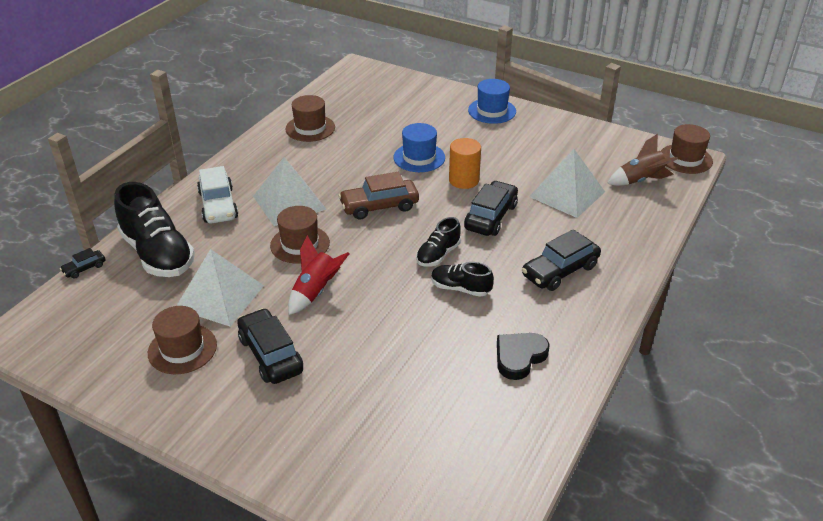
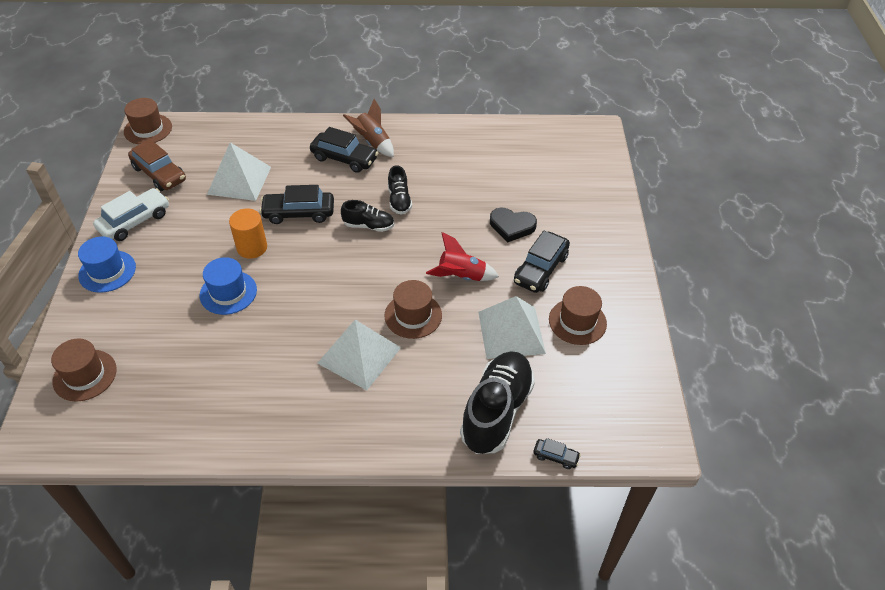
camera: 120 degrees left, 10 degrees up
(218, 205) = (398, 410): white car -> white car (135, 221)
(310, 128) = (211, 411): brown hat -> brown hat (85, 375)
(379, 206) = (326, 287): brown car -> brown car (159, 174)
(519, 357) = (445, 153): black heart -> black heart (512, 226)
(640, 181) = (196, 146): brown rocket -> brown rocket (372, 143)

